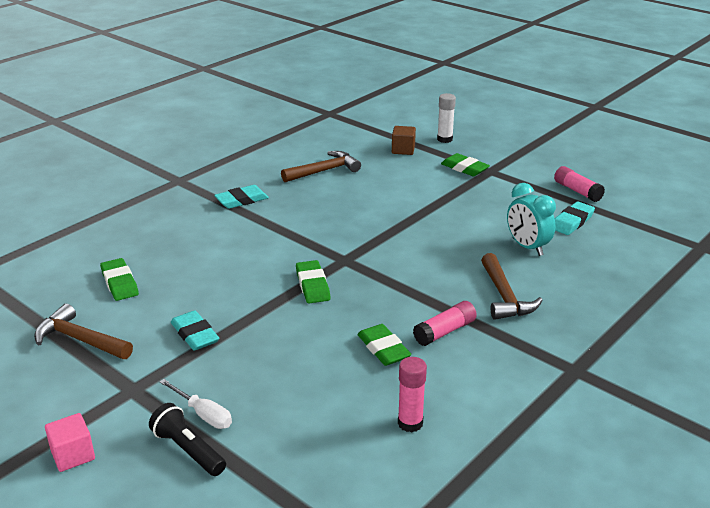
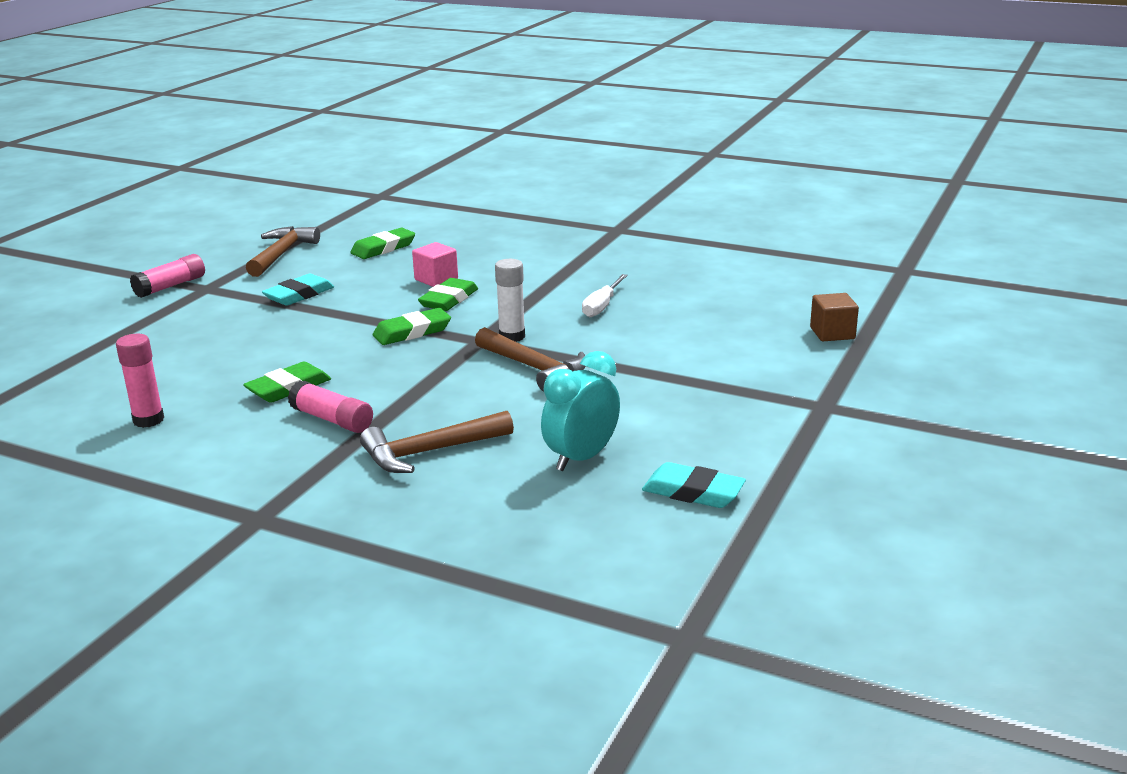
camera: 75 degrees right, 5 degrees down
(73, 455) = (115, 286): pink cube -> pink cube (436, 279)
(188, 450) = (115, 325): black flashlight -> none
(203, 414) = (168, 322): white screwdriver -> white screwdriver (602, 306)
(241, 200) = (592, 265): turquoise eraser -> none
(324, 171) = (711, 294): brown hammer -> brown hammer (534, 368)
(444, 139) = (907, 358): white glue stick -> white glue stick (512, 336)
(464, 168) = (813, 385): green eraser -> green eraser (449, 300)
(577, 191) = (817, 490): pink glue stick -> pink glue stick (171, 286)

